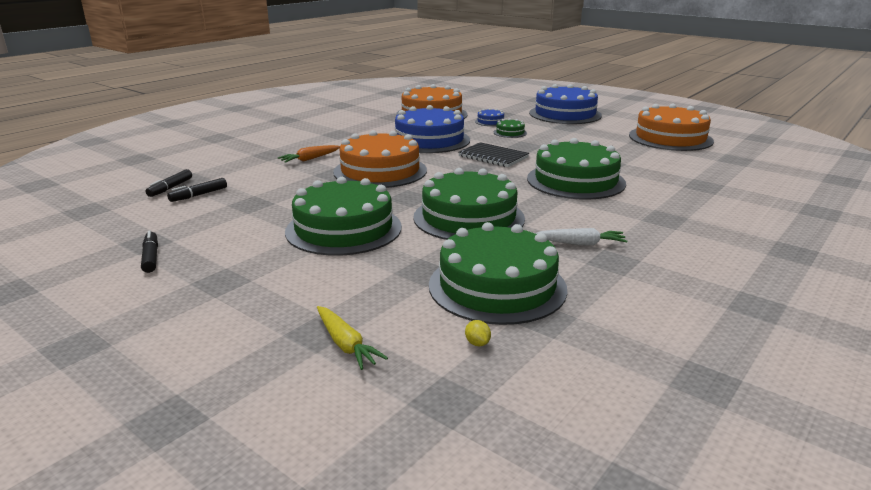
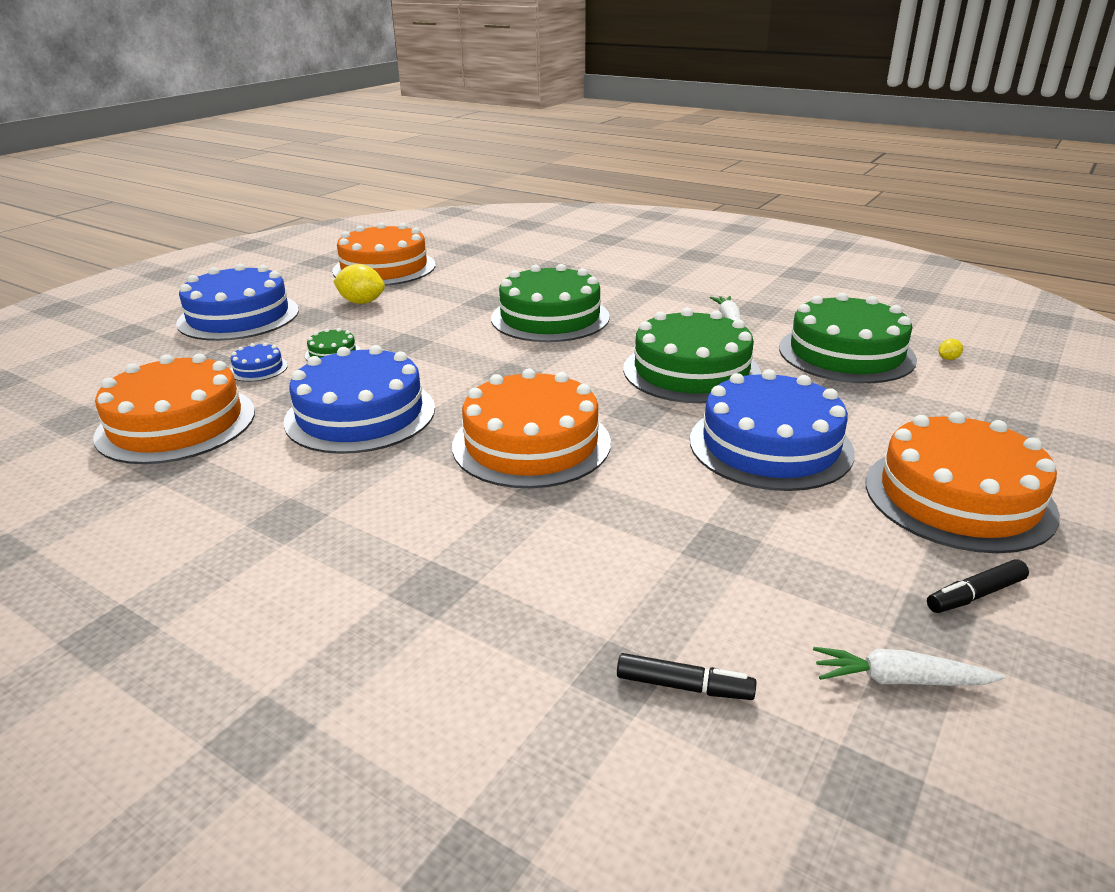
camera: 95 degrees left, 5 degrees up
(124, 226) = (900, 680): none -> white carrot
(198, 195) = (707, 626): black marker -> none
(238, 278) = (958, 497): none -> orange cake
(310, 159) = (468, 526): orange carrot -> none
(343, 229) = (770, 445): green cake -> blue cake
(345, 344) = (1011, 411): yellow carrot -> none
(493, 157) = (457, 363): black notebook -> none
(595, 135) = (361, 302): none -> yellow lemon

